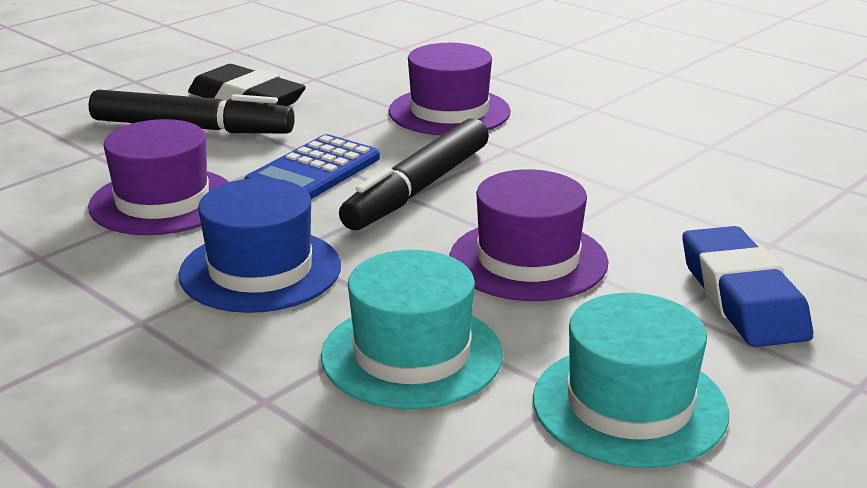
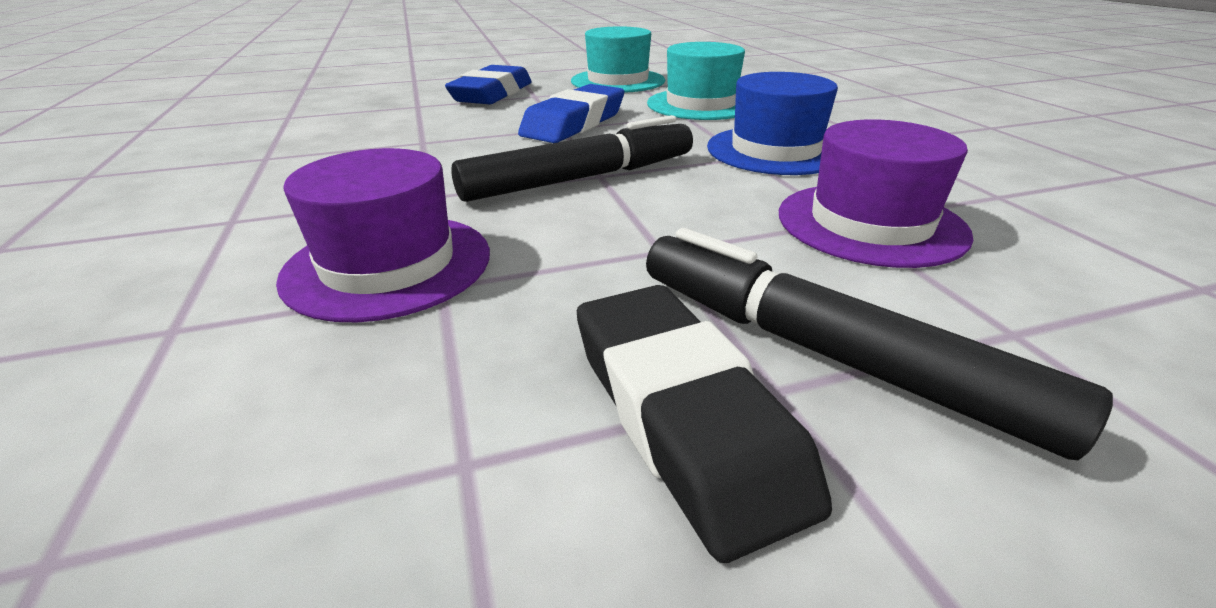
camera: 150 degrees left, 5 degrees up
(313, 171) = (669, 219): blue calculator -> none
(528, 260) = (574, 123): purple hat -> blue eraser

